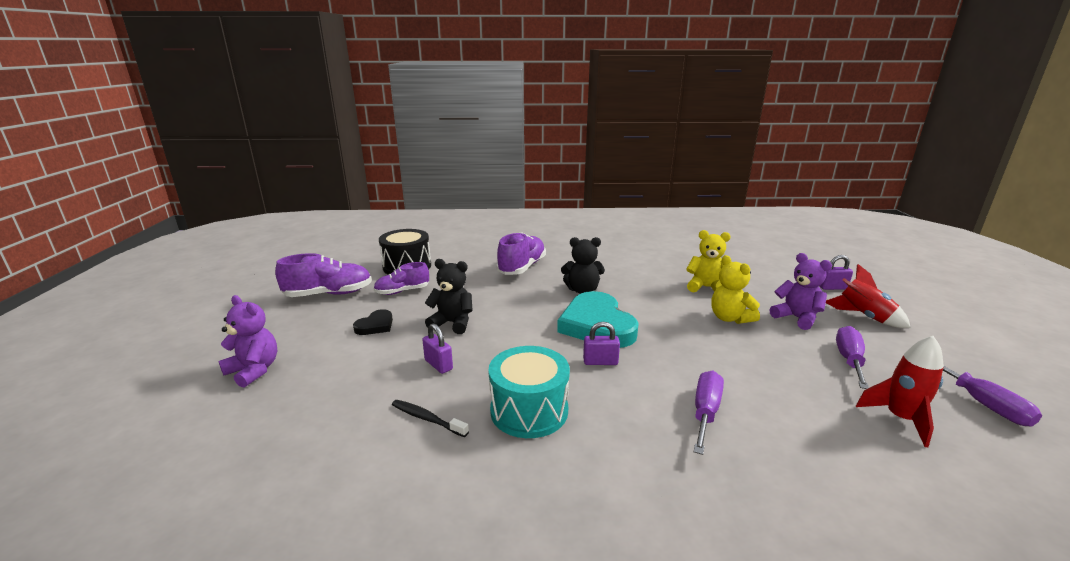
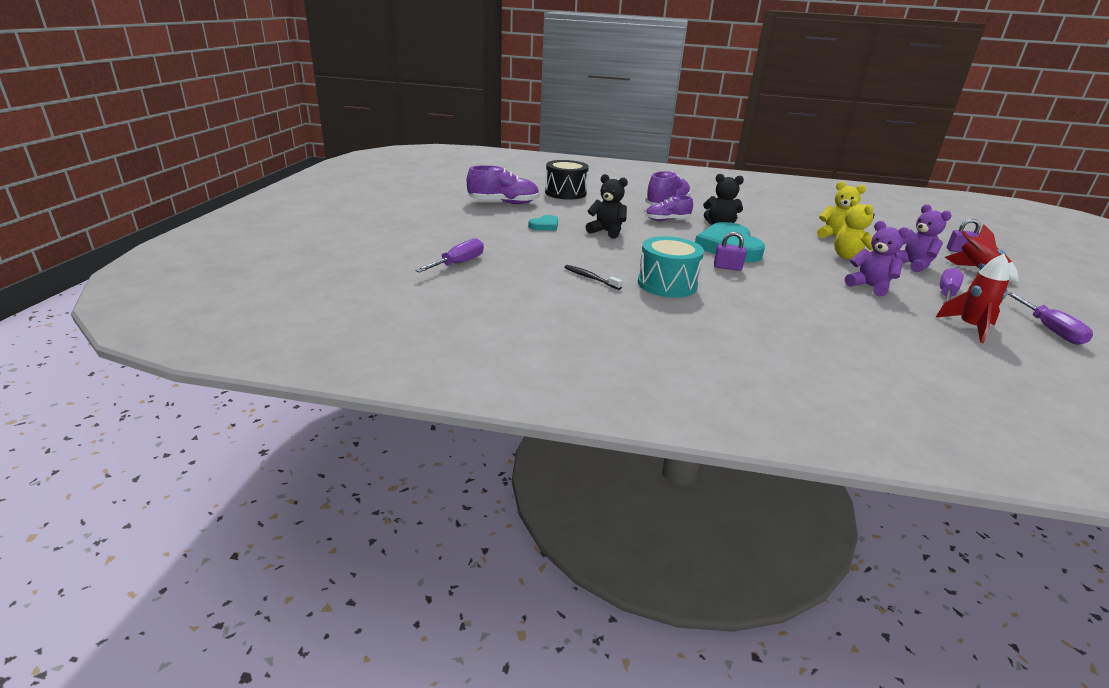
camera: 10 degrees right, 5 degrees up
(254, 370) = (459, 238): purple teddy bear -> purple teddy bear (870, 287)
(375, 325) = (545, 226): black heart -> turquoise heart
(402, 291) = (563, 208): purple shoe -> purple shoe (667, 220)
(438, 365) = (597, 253): purple padlock -> none
(705, 412) = (806, 303): purple screwdriver -> purple screwdriver (458, 263)

